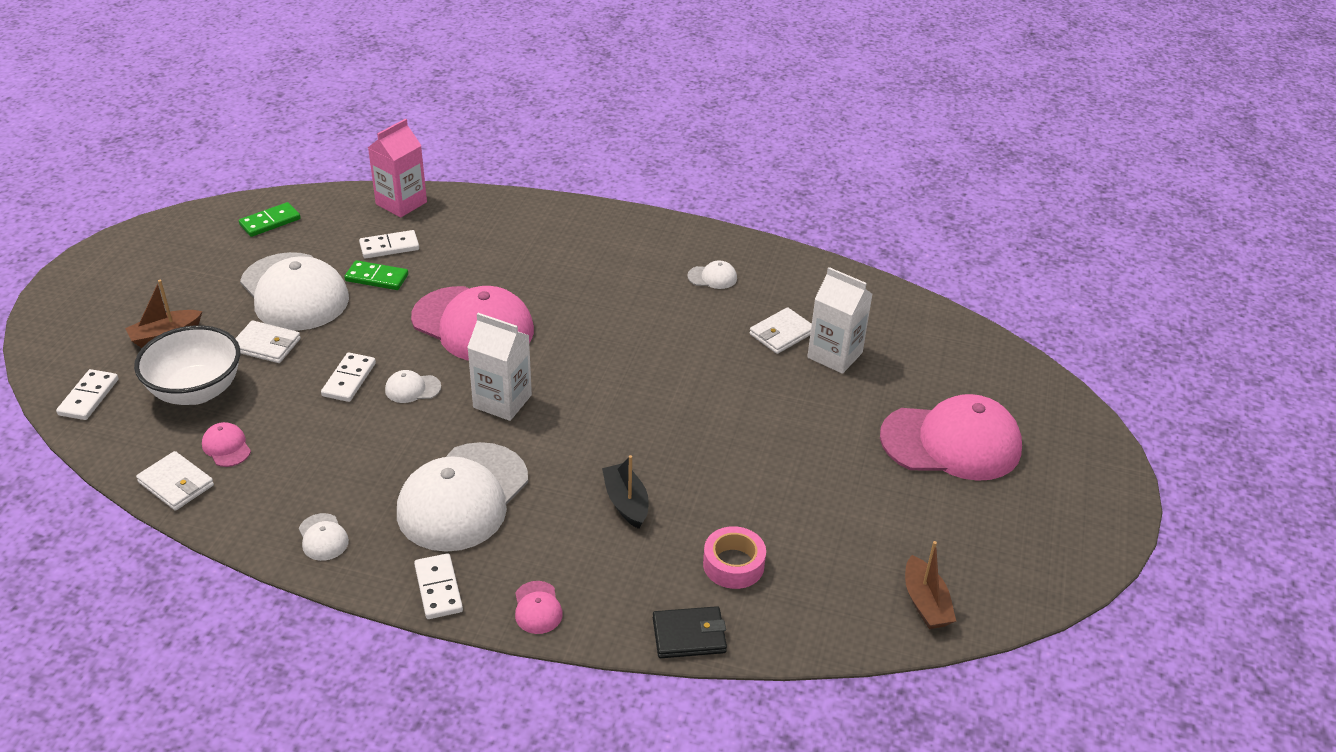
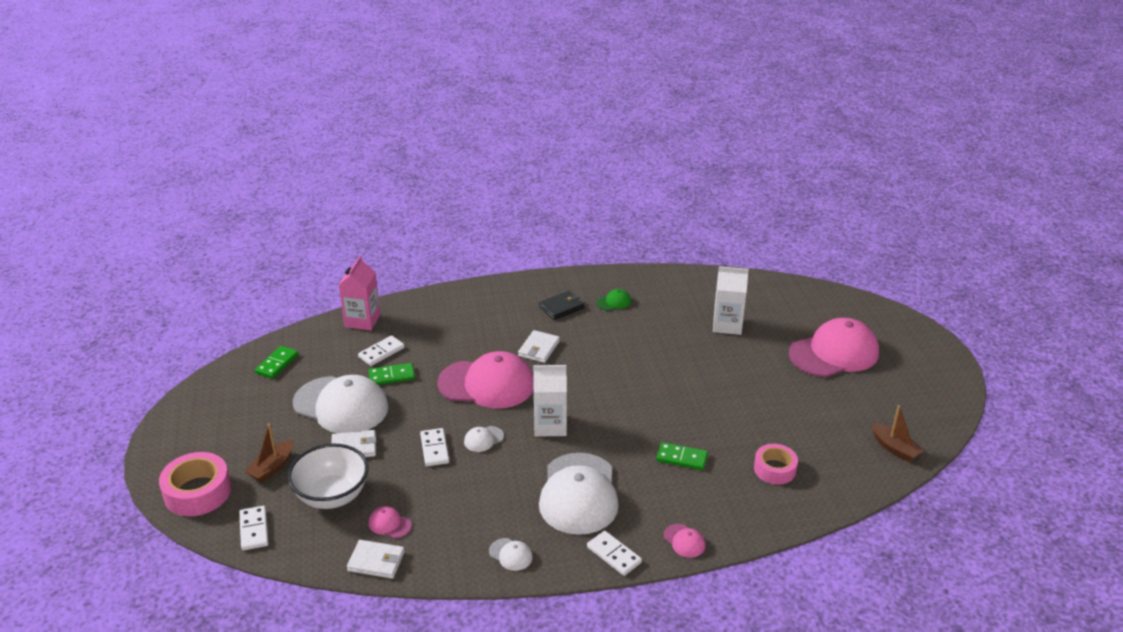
camera: 25 degrees left, 5 degrees down
(72, 334) = (197, 492): none -> pink tape
(626, 502) = (682, 458): black boat -> green domino
(689, 635) = (785, 520): black wallet -> black wallet (561, 307)
(712, 277) = (614, 302): white cap -> green cap
(781, 333) = (685, 323): white wallet -> white wallet (539, 348)

